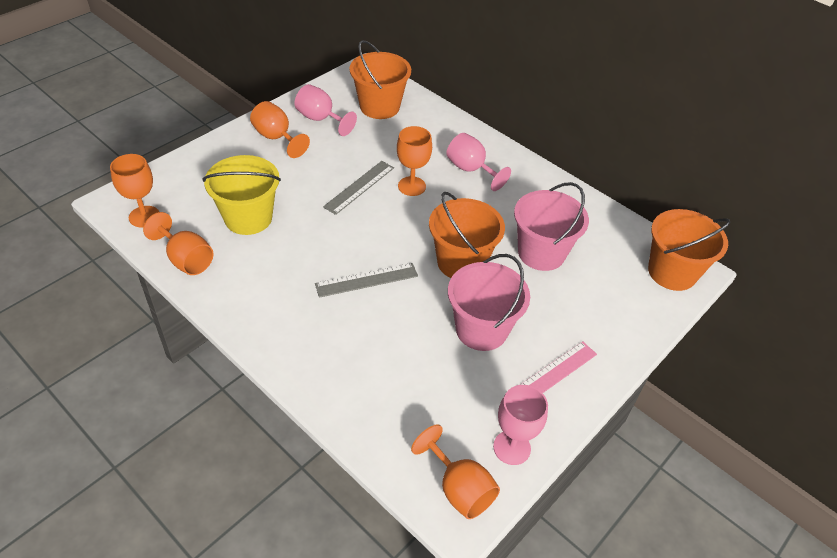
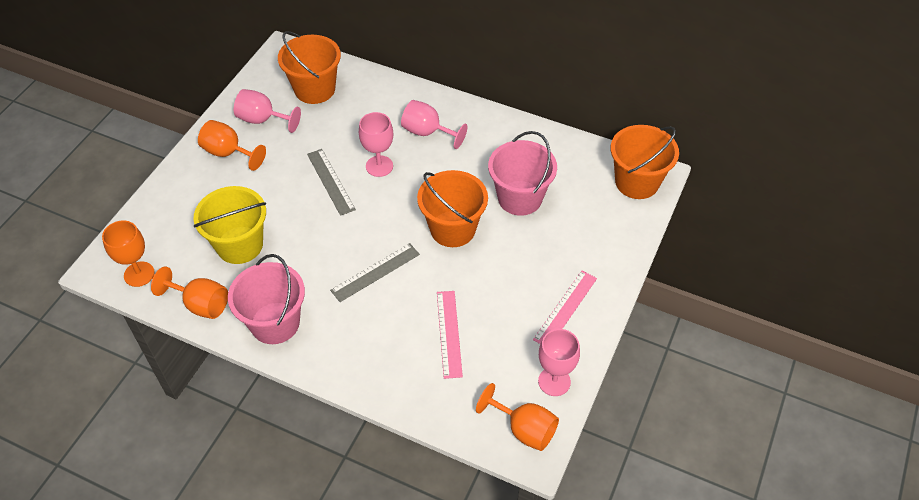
camera: 15 degrees left, 5 degrees up
(359, 187) = (330, 181): grey ruler -> grey ruler turned 45 degrees counterclockwise
(411, 186) = (379, 166): orange goblet -> pink goblet
(417, 361) = (449, 333): none -> pink ruler
(481, 329) = (493, 286): pink bucket -> pink bucket (275, 323)

